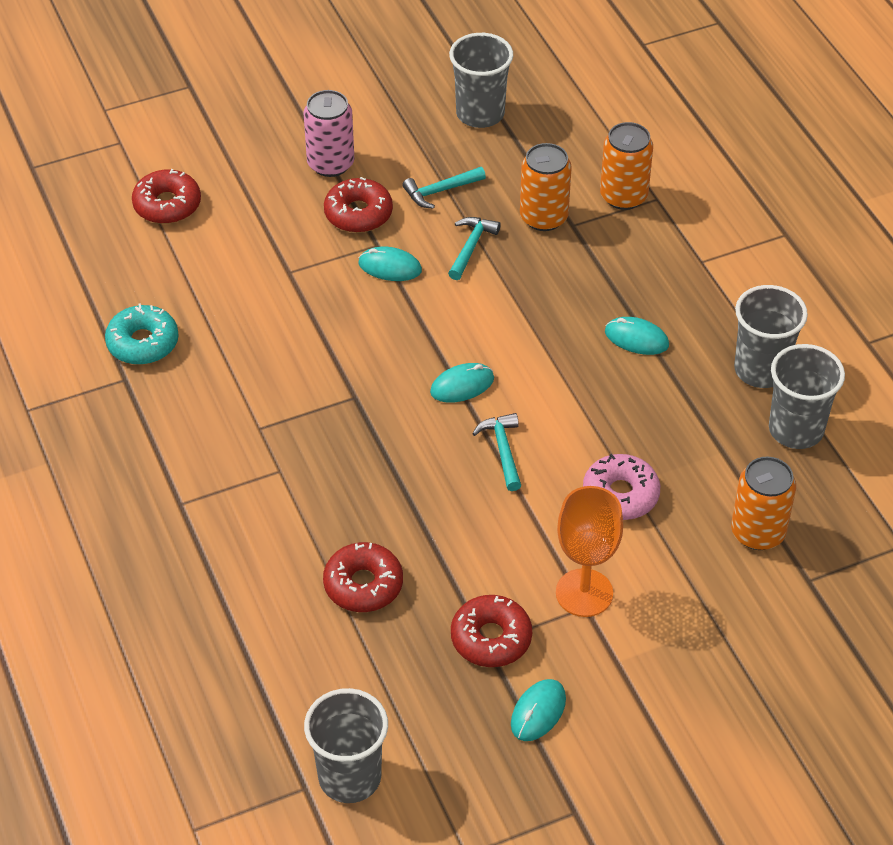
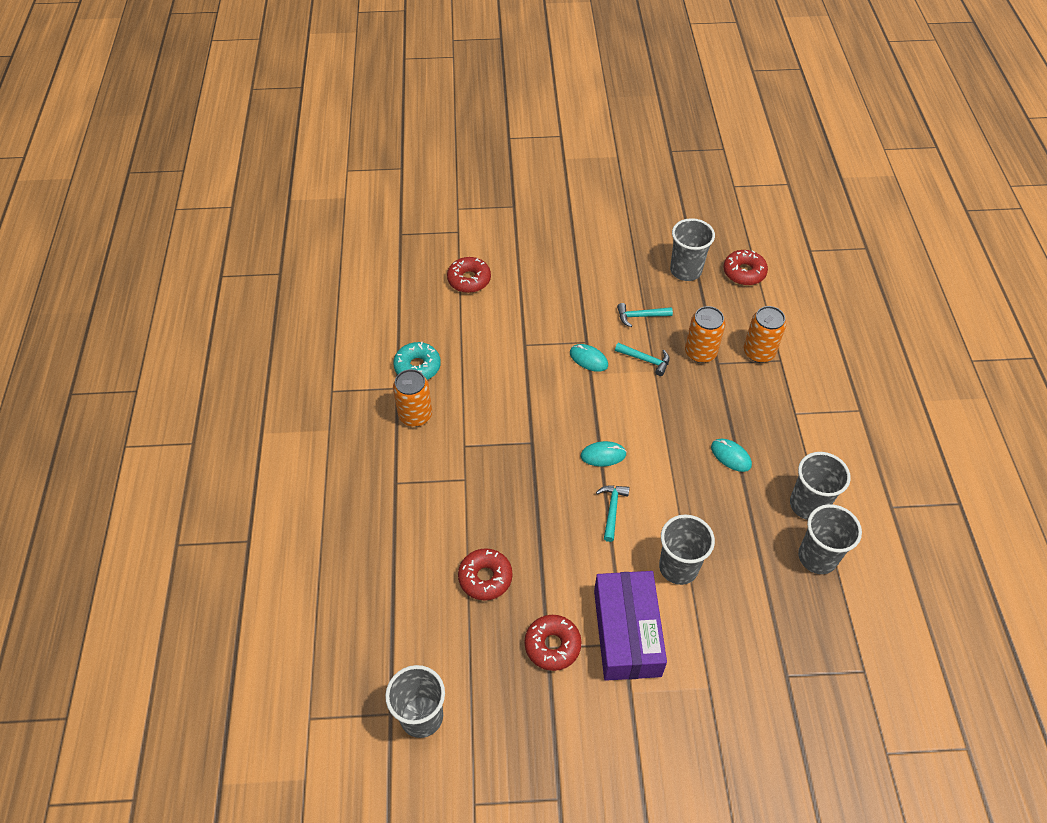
camera: 20 degrees right, 5 degrees up
(330, 164) = (578, 279): pink can -> none
(358, 213) = (583, 317): red donut -> red donut (744, 272)
(471, 247) = (645, 360): turquoise hammer -> turquoise hammer turned 75 degrees clockwise
(538, 712) = (563, 712): turquoise mouse -> none
(584, 593) = (627, 632): orange goblet -> purple box
(620, 495) = (678, 567): pink donut -> grey cup
(758, 532) = (763, 627): orange can -> orange can (415, 415)

